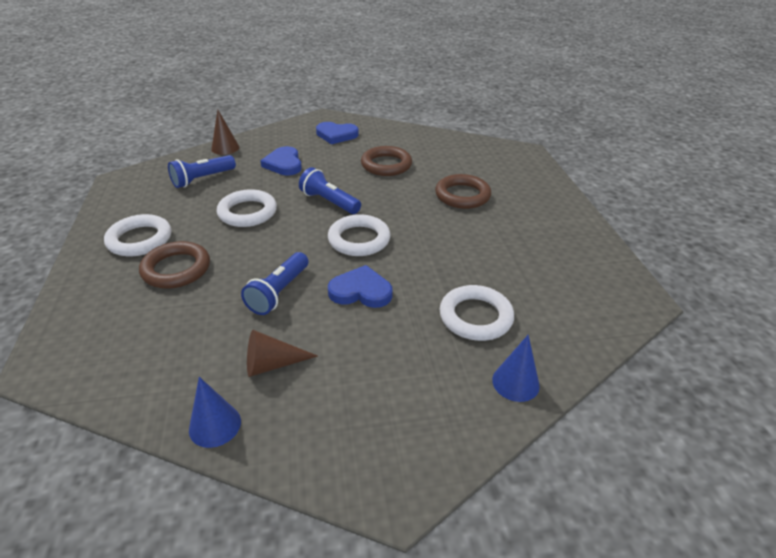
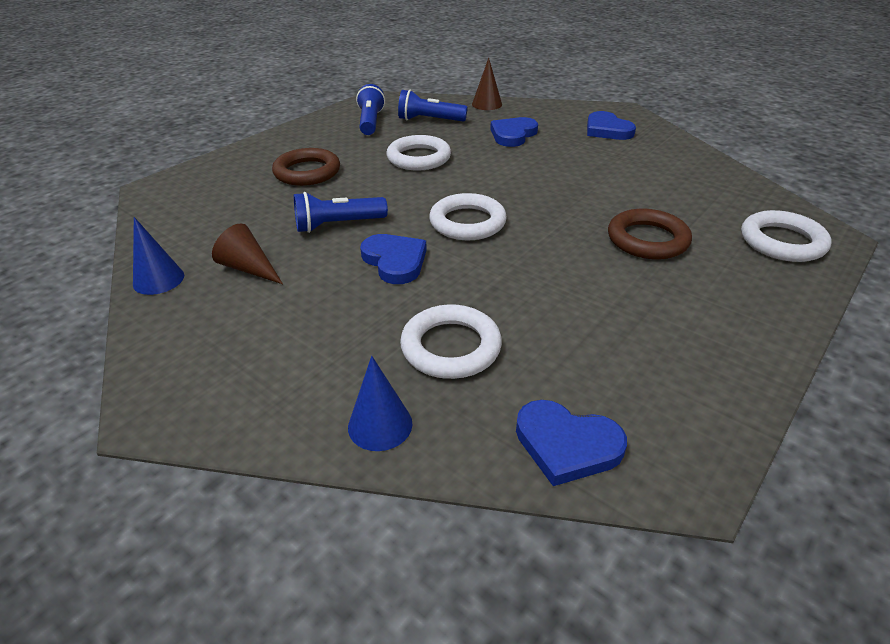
camera: 50 degrees right, 0 degrees up
(140, 239) = (320, 142): white ring -> white ring (782, 242)
(329, 202) = (497, 181): blue flashlight -> blue flashlight (370, 122)
(386, 165) = (611, 175): brown ring -> none
(591, 322) = (566, 445): none -> blue heart

